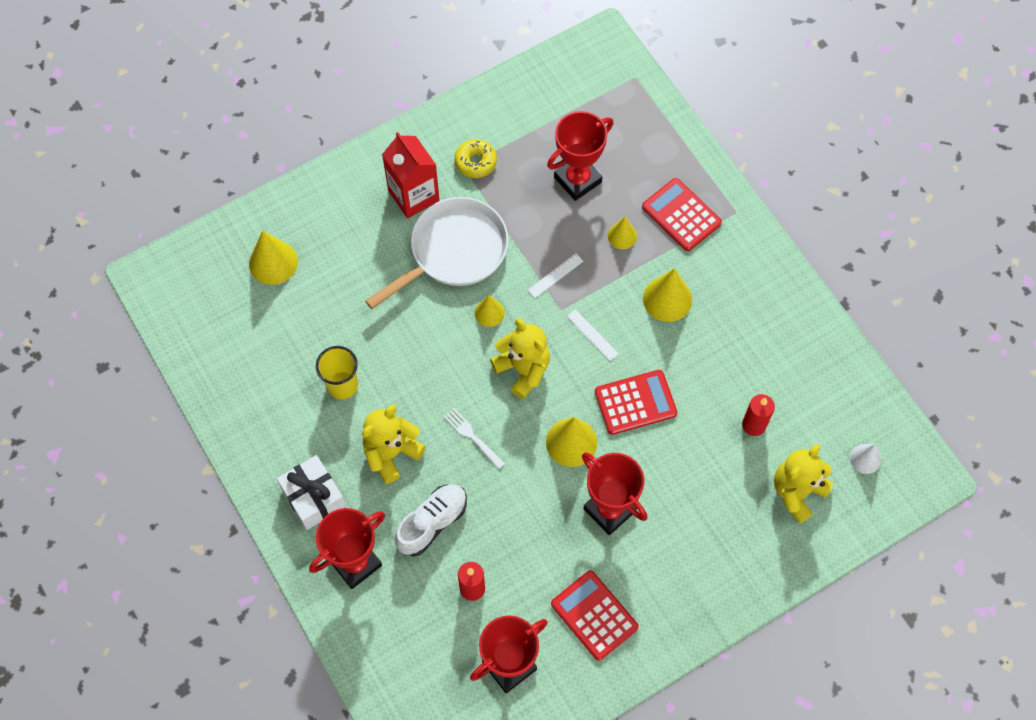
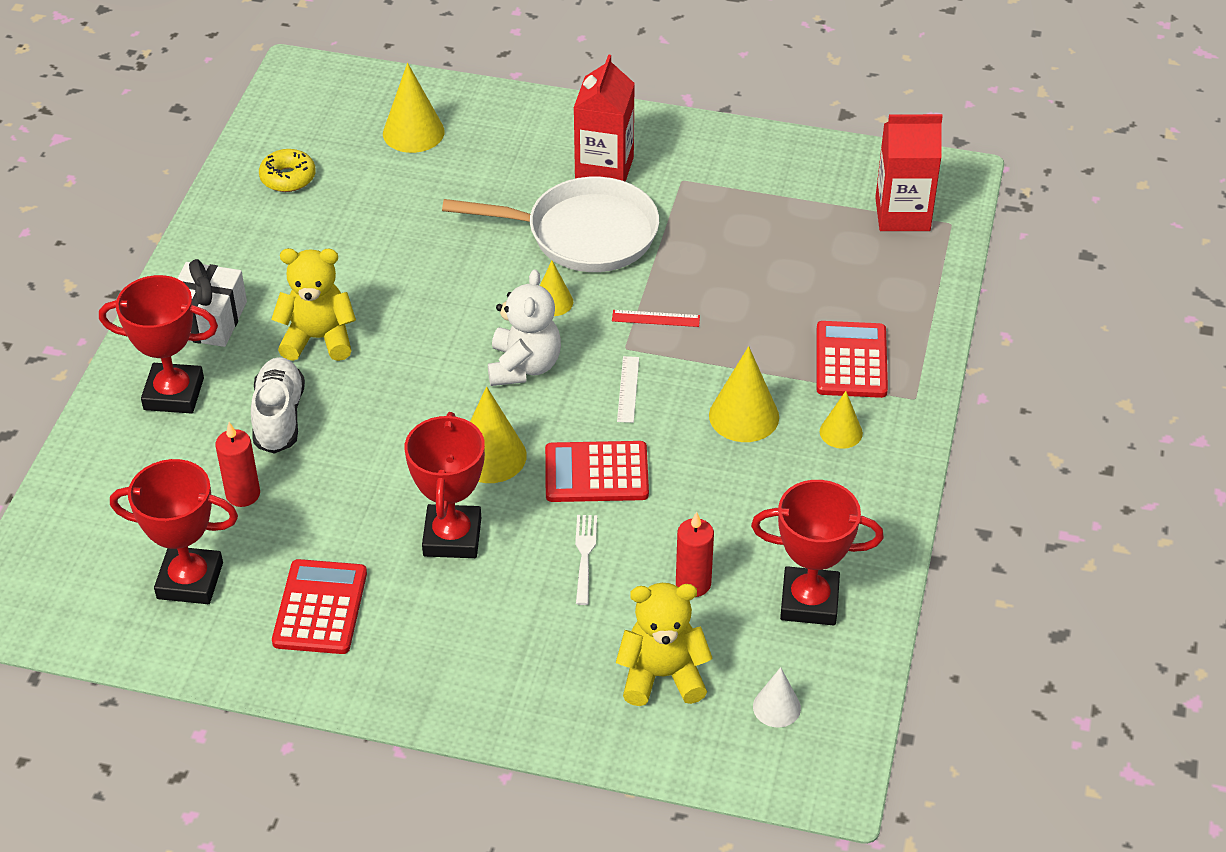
camera: 45 degrees right, 20 degrees down
(342, 385) = (347, 259): yellow cup -> none
(432, 523) = (279, 417): white shoe -> white shoe turned 90 degrees counterclockwise
(472, 436) = (406, 381): white fork -> white fork (585, 555)
(475, 162) = (697, 183): yellow donut -> yellow donut (288, 178)
(523, 369) = (524, 366): yellow teddy bear -> white teddy bear
(555, 275) = (655, 318): white ruler -> red ruler
(577, 180) = (780, 262): red trophy -> red trophy (809, 601)
(605, 92) = (902, 214): none -> red carton
(622, 236) = (766, 334): yellow cone -> yellow cone (841, 432)
(635, 402) = (596, 473): red calculator -> red calculator turned 150 degrees clockwise

